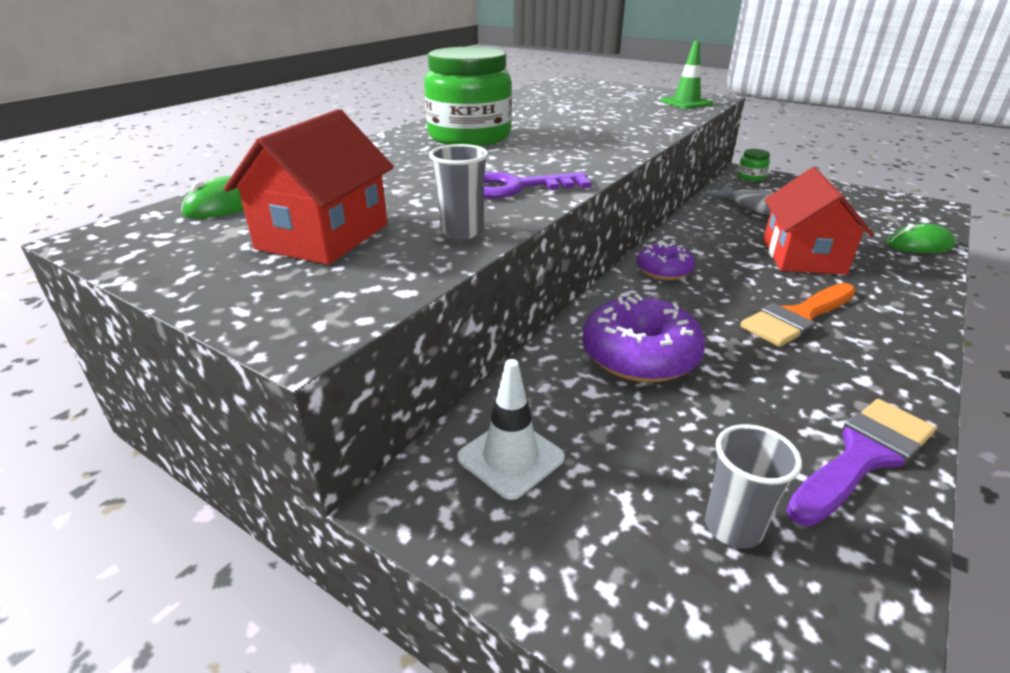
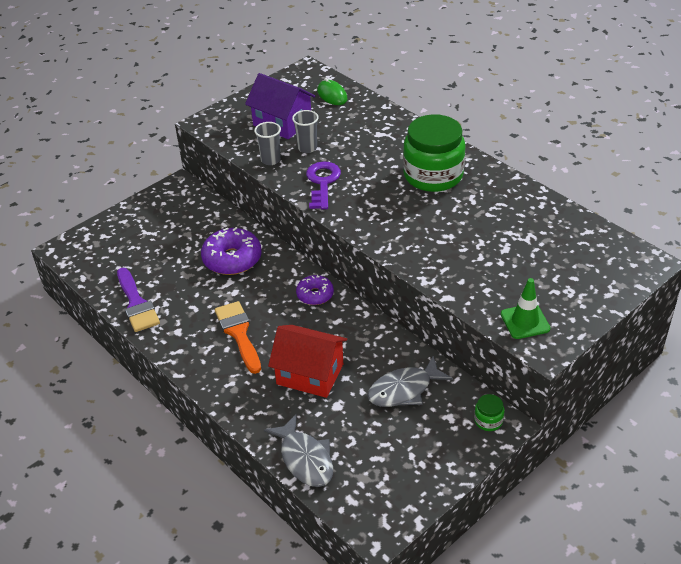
camera: 105 degrees right, 10 degrees up
(323, 236) = (282, 123): red house -> purple house
(510, 457) = (186, 209): white traffic cone -> none
(733, 527) = (128, 255): grey cup -> grey cup (307, 148)
(919, 244) = (305, 459): green mouse -> grey fish

